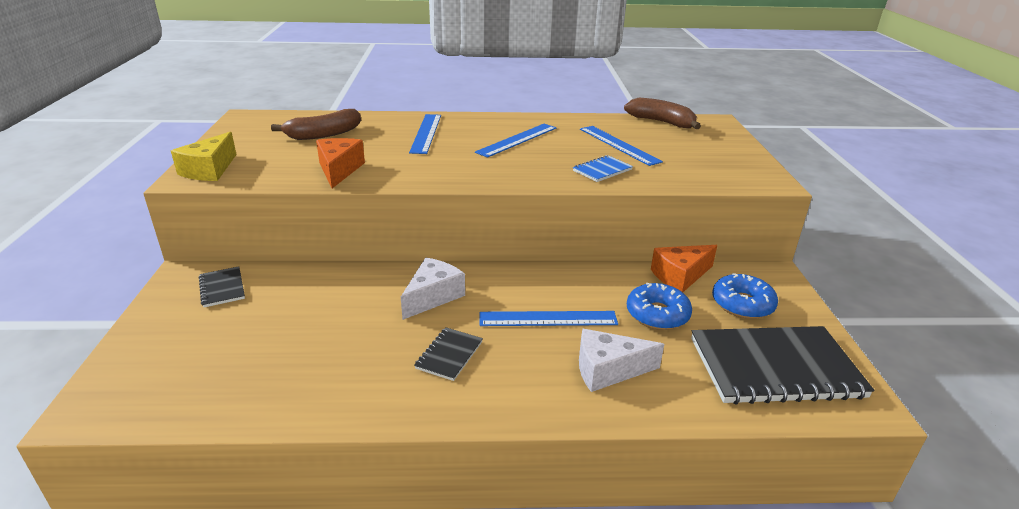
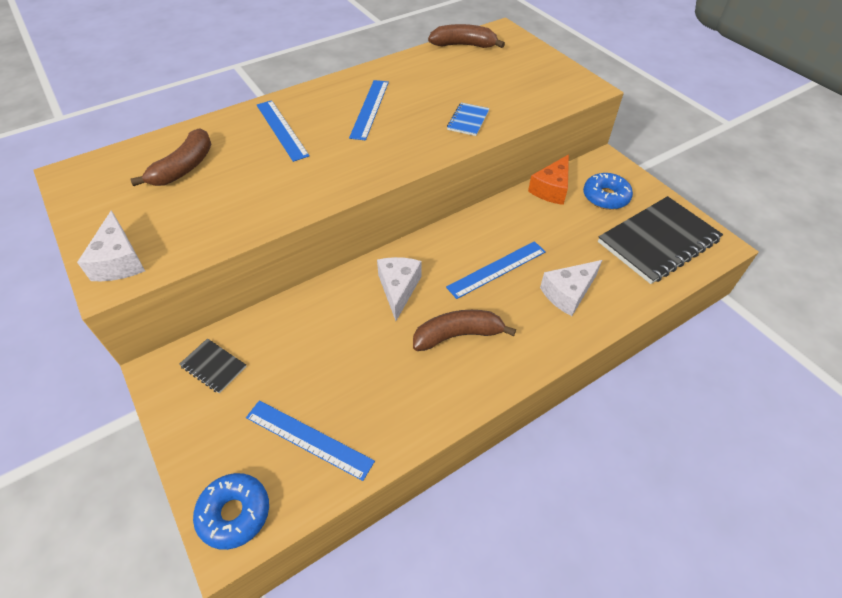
camera: 30 degrees left, 20 degrees up
(209, 170) = (119, 261): yellow cheese -> white cheese
(339, 170) = (251, 208): orange cheese -> none
(449, 355) = (458, 335): black notebook -> brown banana
(619, 145) = (455, 85): blue ruler -> blue ruler (308, 439)
(657, 314) = (562, 231): blue donut -> blue donut (234, 513)

